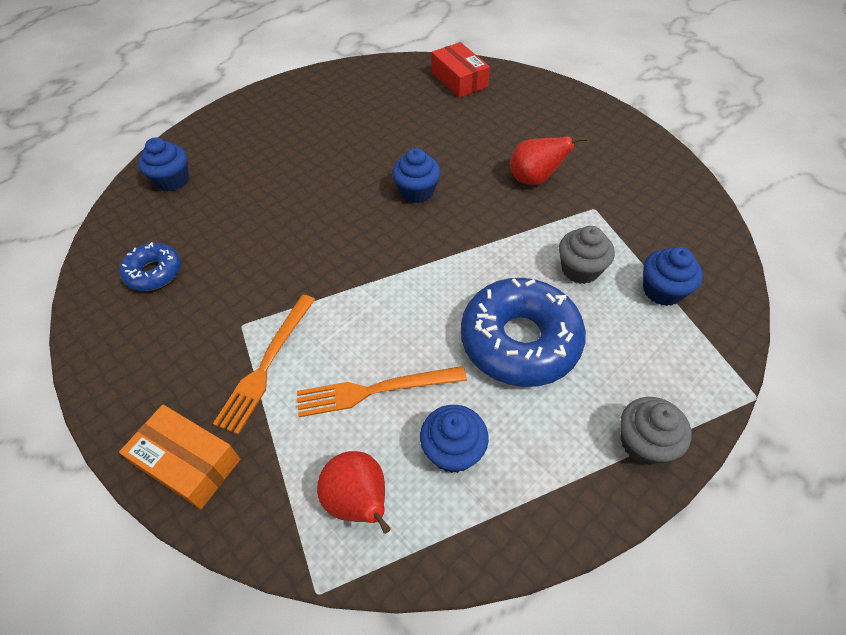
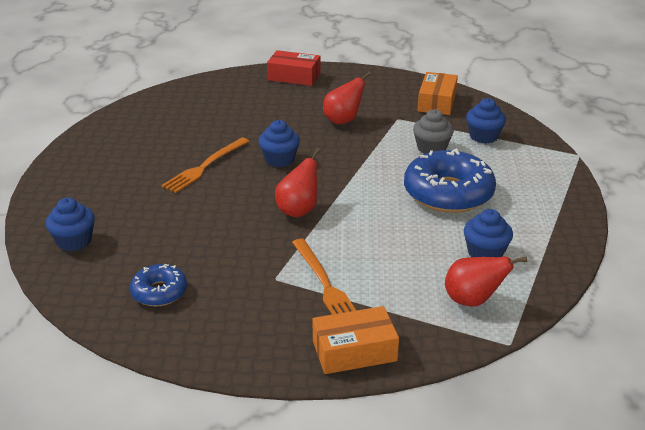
camera: 45 degrees left, 20 degrees down
(356, 262) = (298, 210): none -> red pear
(375, 390) = (407, 256): orange fork -> orange fork (205, 166)
(459, 80) = (210, 91): red box -> red box (294, 76)
(644, 443) = (560, 197): grey cupcake -> none
(667, 211) = (437, 102): none -> orange box

